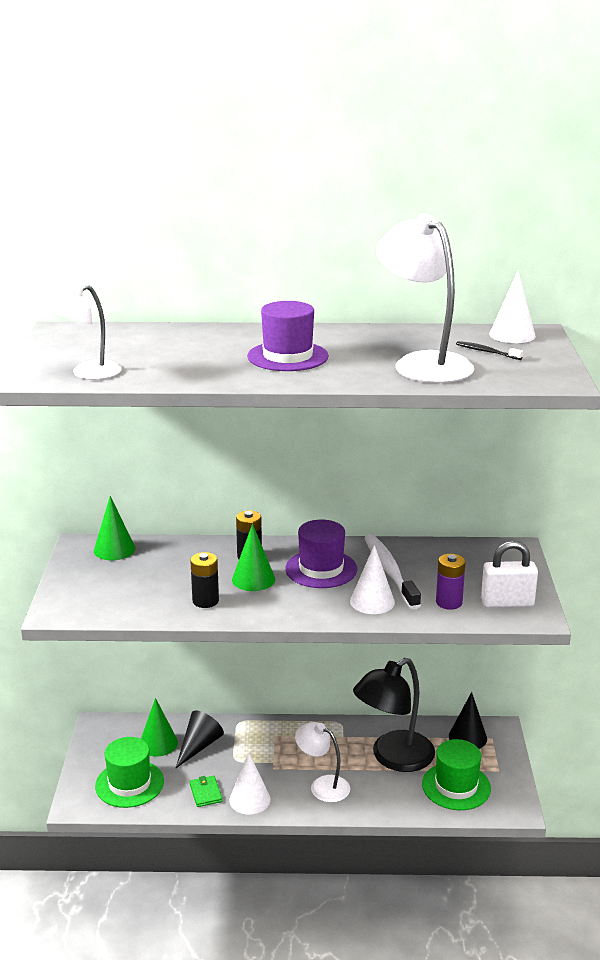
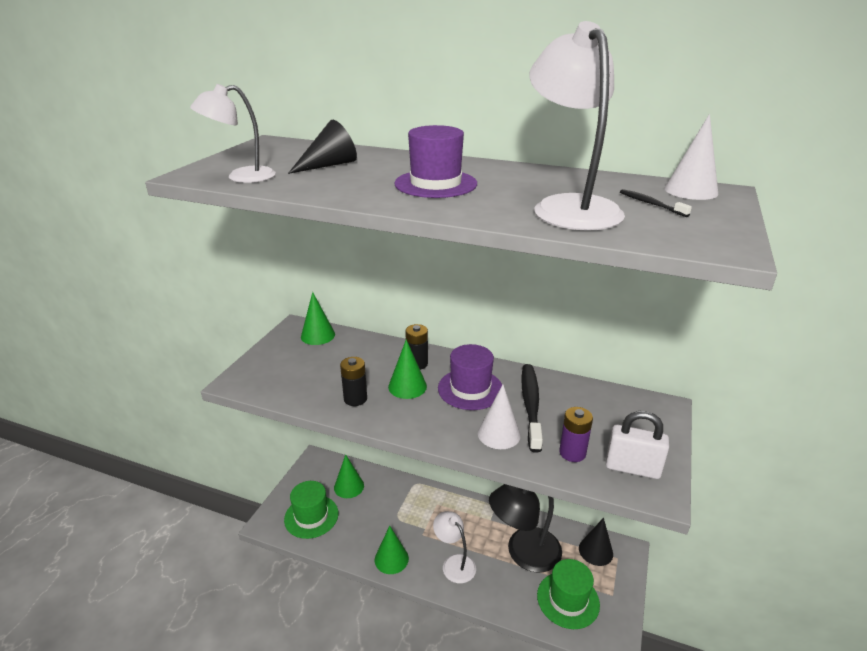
camera: 20 degrees right, 5 degrees up
(199, 746) = (376, 497): black cone -> black cone (329, 165)
(206, 793) = (361, 542): green wallet -> none
(250, 799) = (391, 559): white cone -> green cone
(389, 571) = (530, 405): white toothbrush -> black toothbrush

